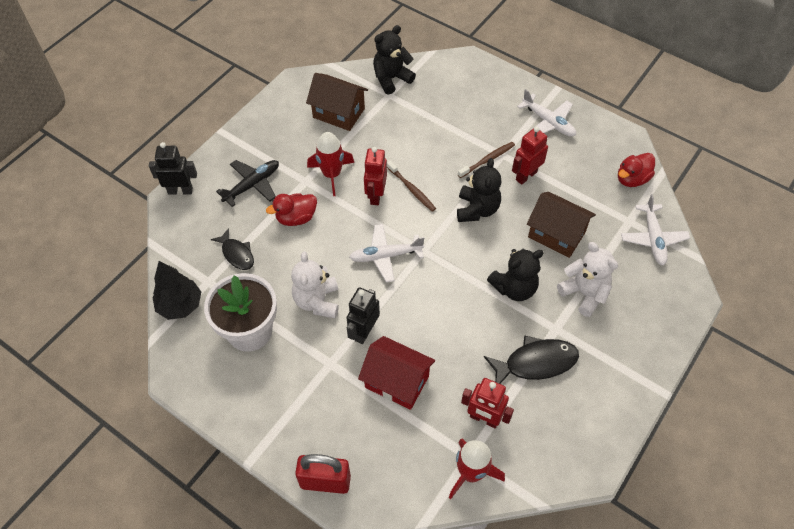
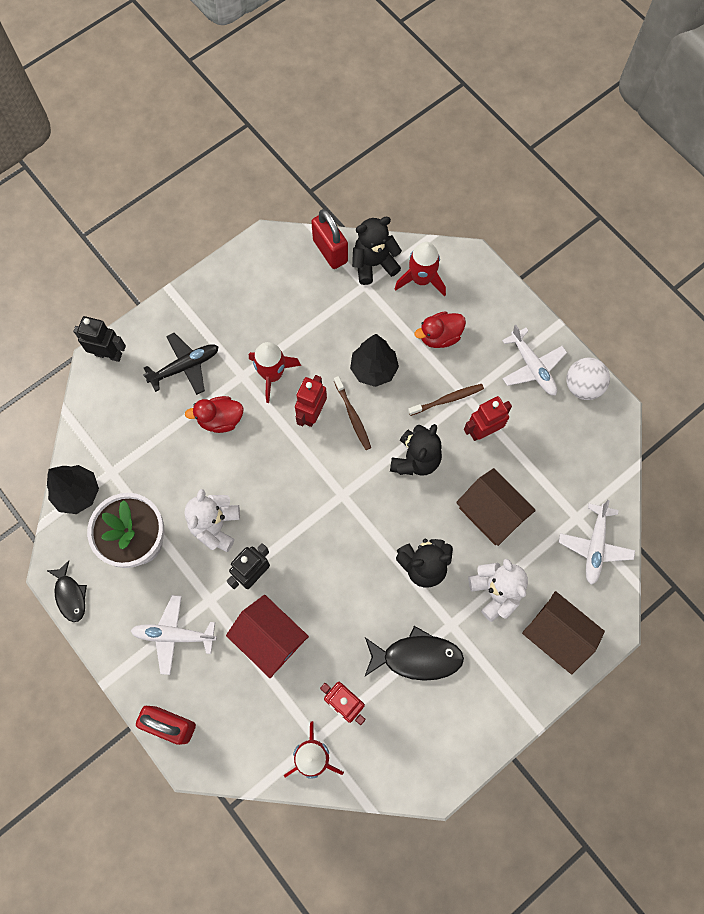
camera: 15 degrees right, 15 degrees up
(237, 254) = (148, 447): black fish -> black fish (70, 595)
(338, 113) = (302, 296): brown house -> brown house (556, 635)
(352, 77) = (330, 251): none -> red padlock
(386, 256) = (301, 491): white plane -> white plane (174, 635)
(418, 152) = (374, 369): none -> black tree
(434, 81) = (421, 279): none -> red rocket
(594, 126) = (582, 386): none -> white ball
(632, 179) = (600, 466): red duck -> red duck (439, 336)

